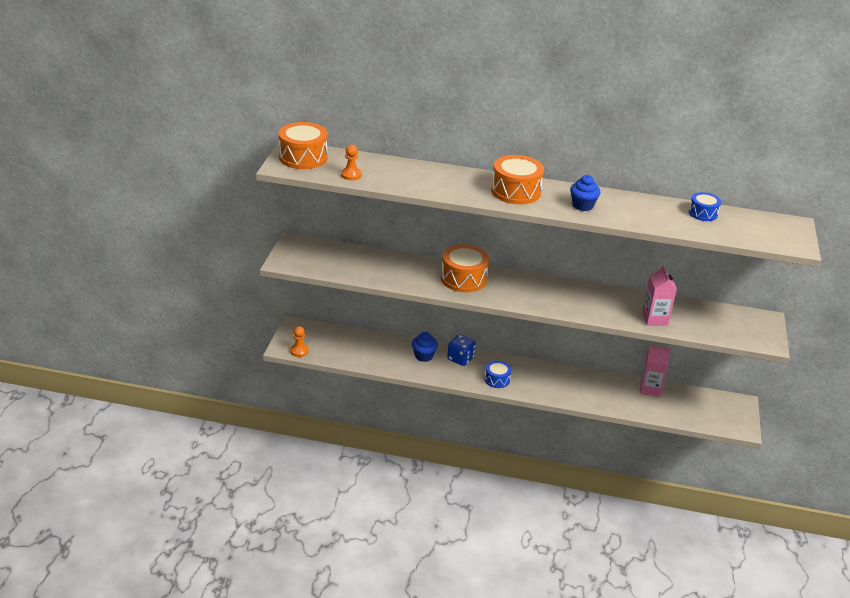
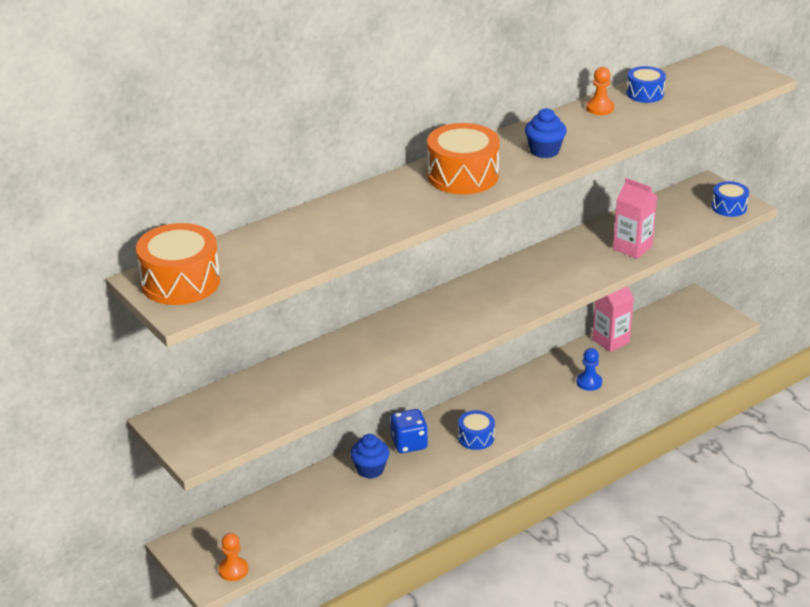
camera: 45 degrees left, 0 degrees up
(351, 175) = (274, 266): orange pawn -> orange pawn (599, 108)
(463, 279) = (411, 331): orange drum -> none
(601, 398) = (589, 382): none -> blue pawn
(757, 337) = (729, 207): none -> blue drum

